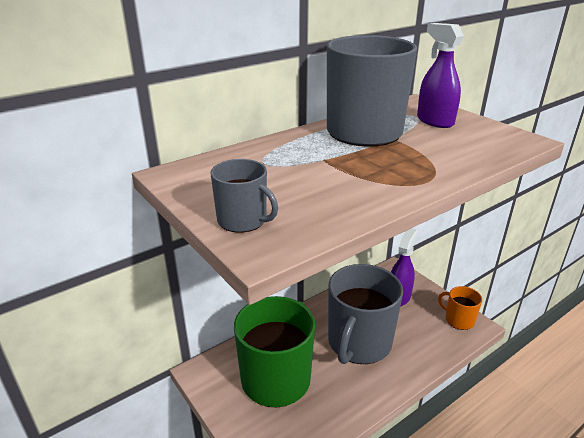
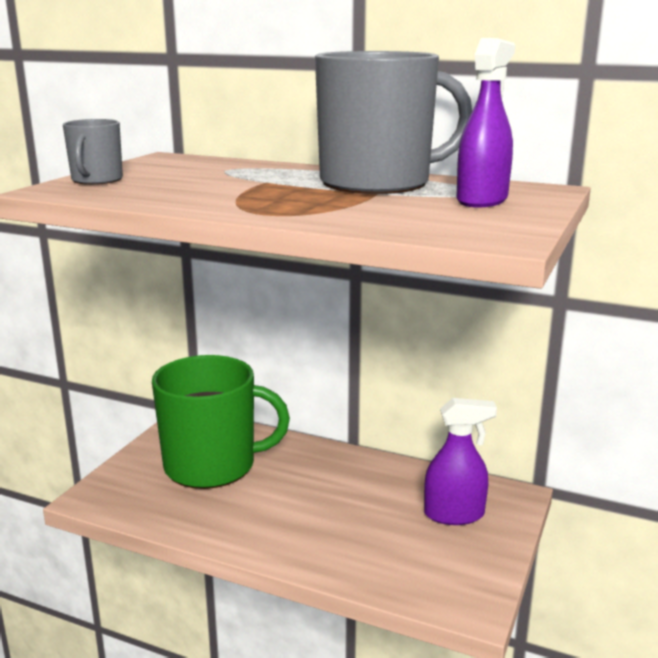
camera: 60 degrees right, 10 degrees down
(359, 343) = (321, 505): grey mug -> none
(458, 320) = (465, 585): orange mug -> none

